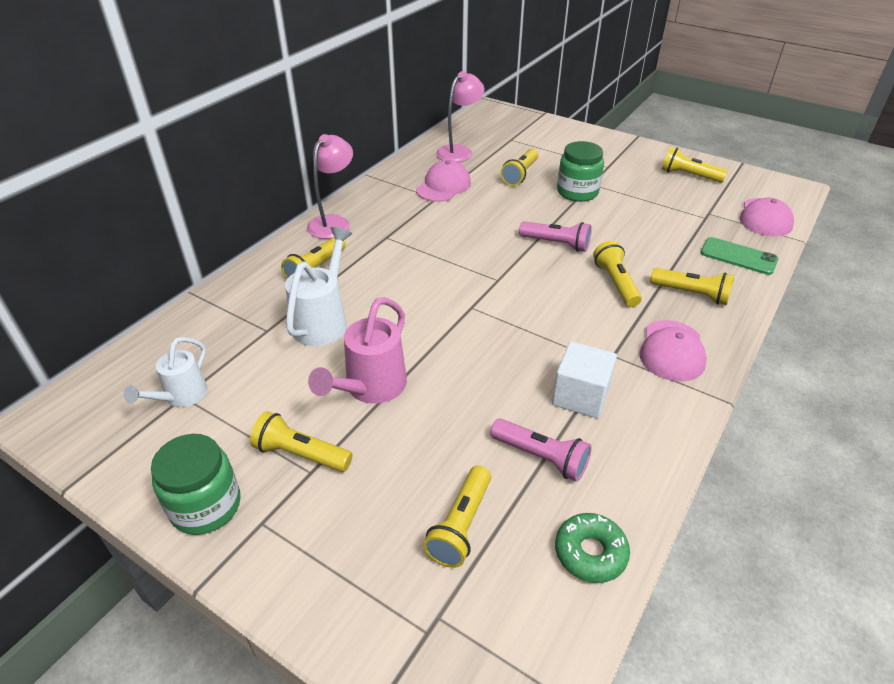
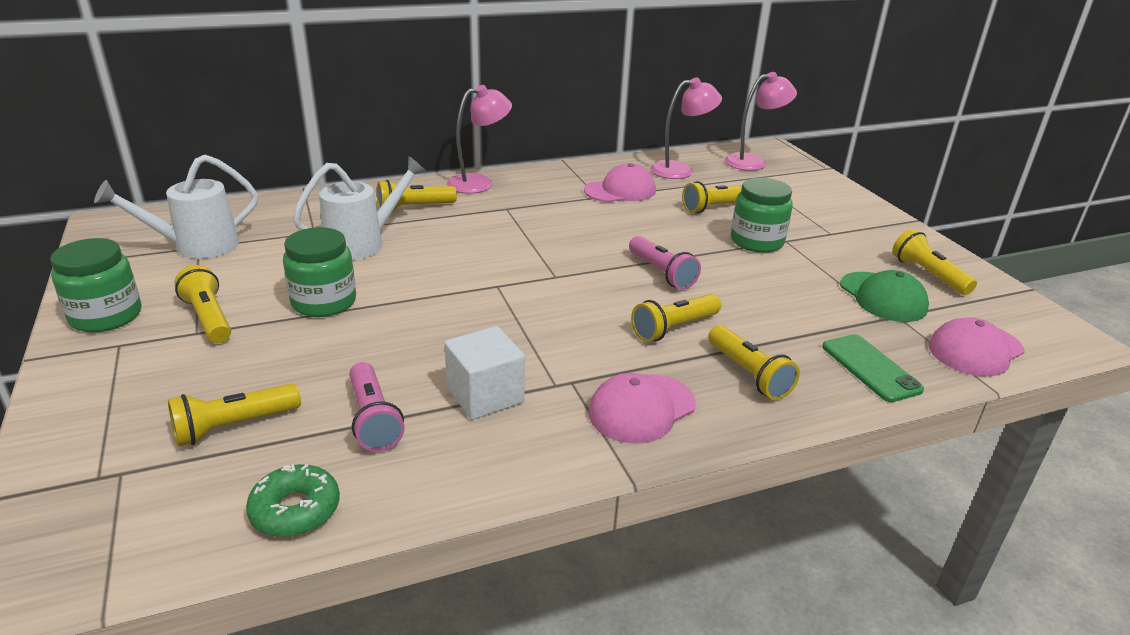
camera: 35 degrees right, 10 degrees down
(181, 396) = (196, 246): white watering can -> white watering can, size x1.51
(371, 388) = (324, 302): pink watering can -> green jar
(495, 125) = (753, 162): none -> pink lamp
(616, 283) = (674, 328): yellow flashlight -> yellow flashlight turned 150 degrees counterclockwise
(687, 203) = (883, 297): none -> green cap

